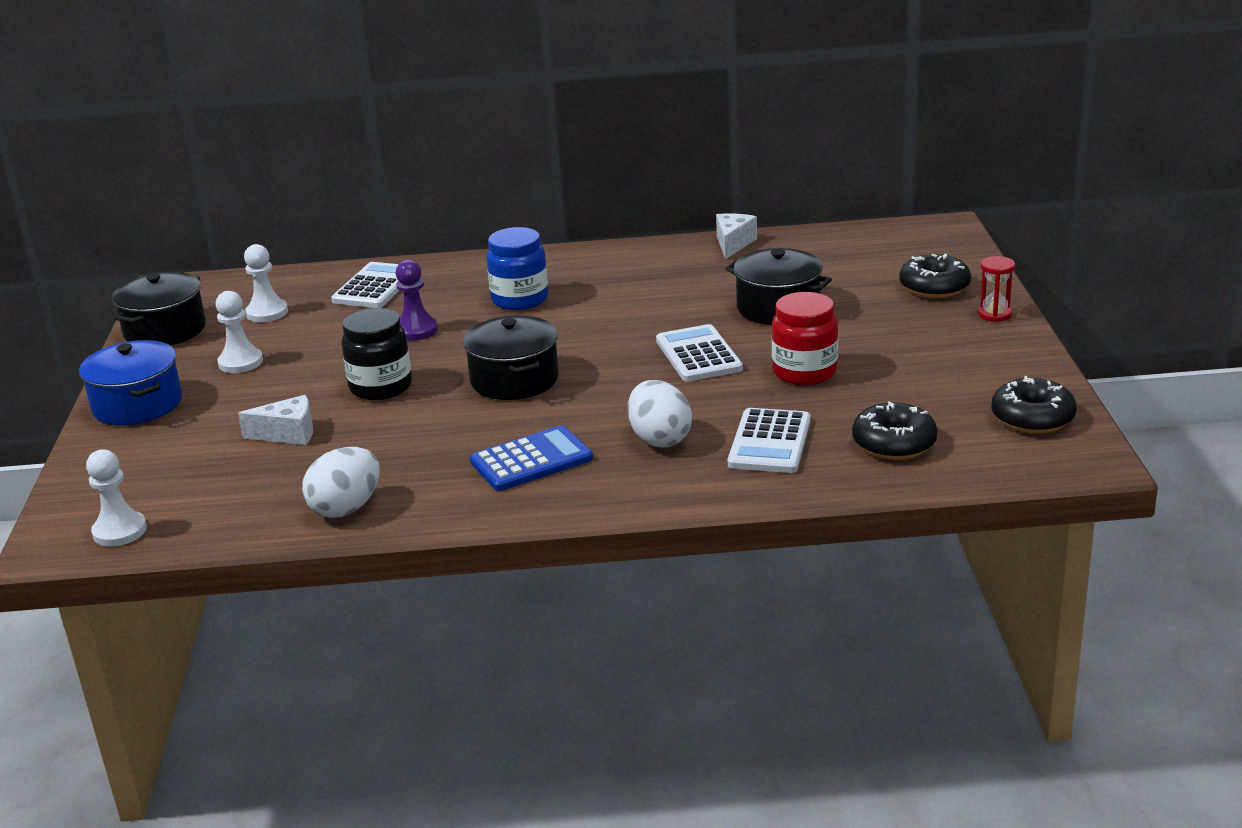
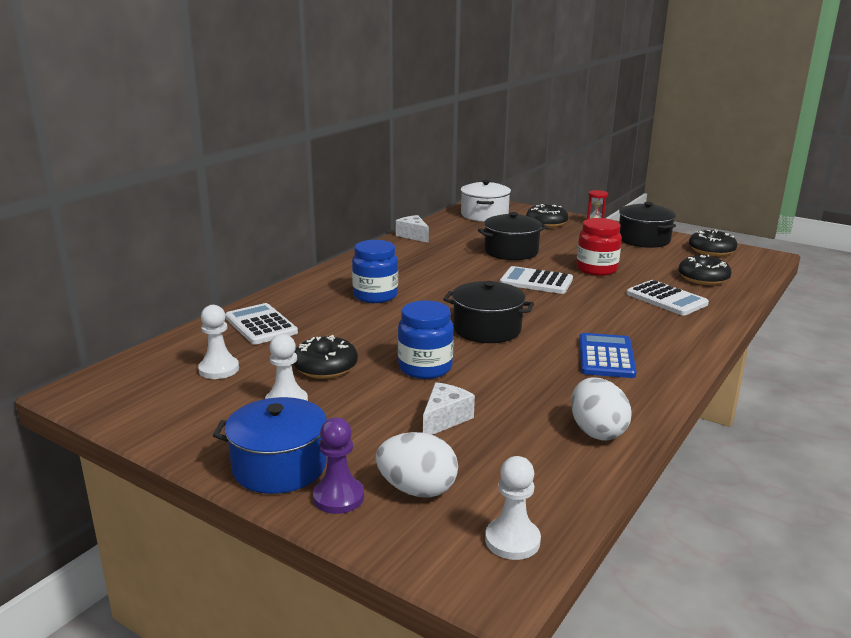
camera: 55 degrees left, 5 degrees down
(165, 330) = (158, 416): black pot -> black pot (643, 239)
(325, 348) = (325, 367): none -> black donut
(381, 387) = (425, 368): black jar -> blue jar
(416, 330) = (358, 333): purple pawn -> purple pawn (338, 497)
(660, 439) = (626, 319): white egg -> white egg (417, 490)
(891, 246) = (484, 215): none -> white pot

